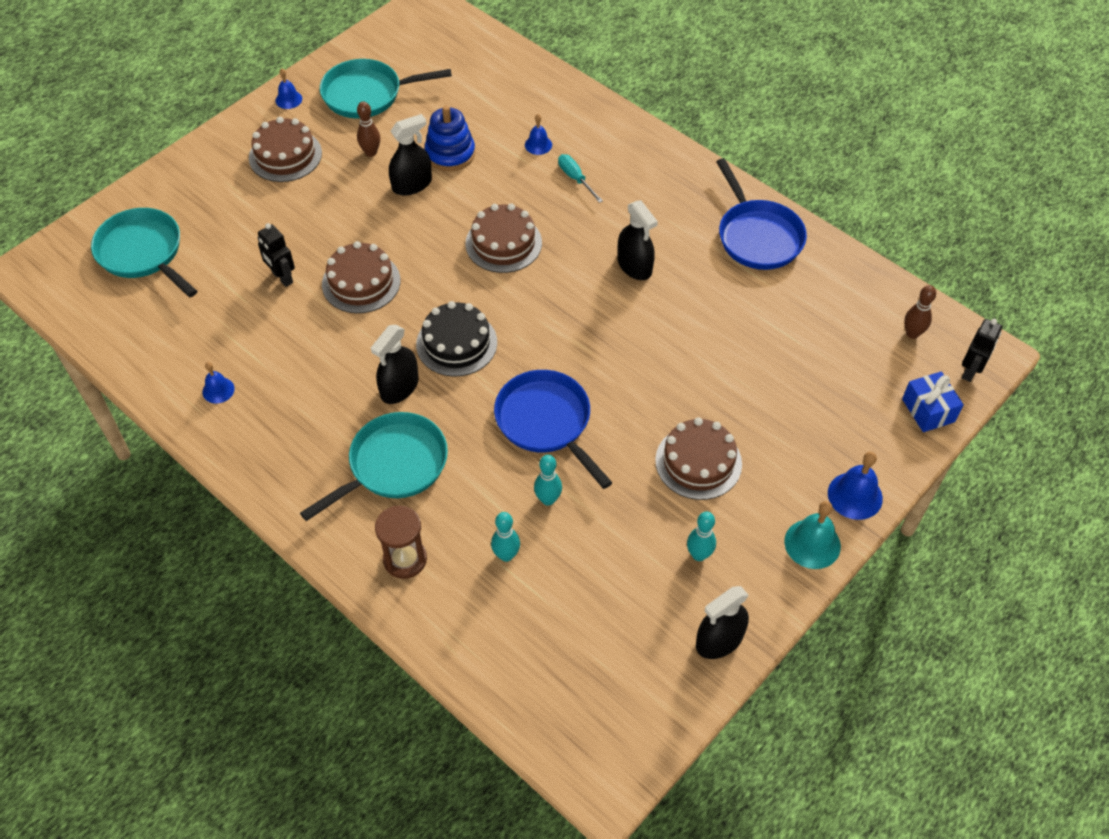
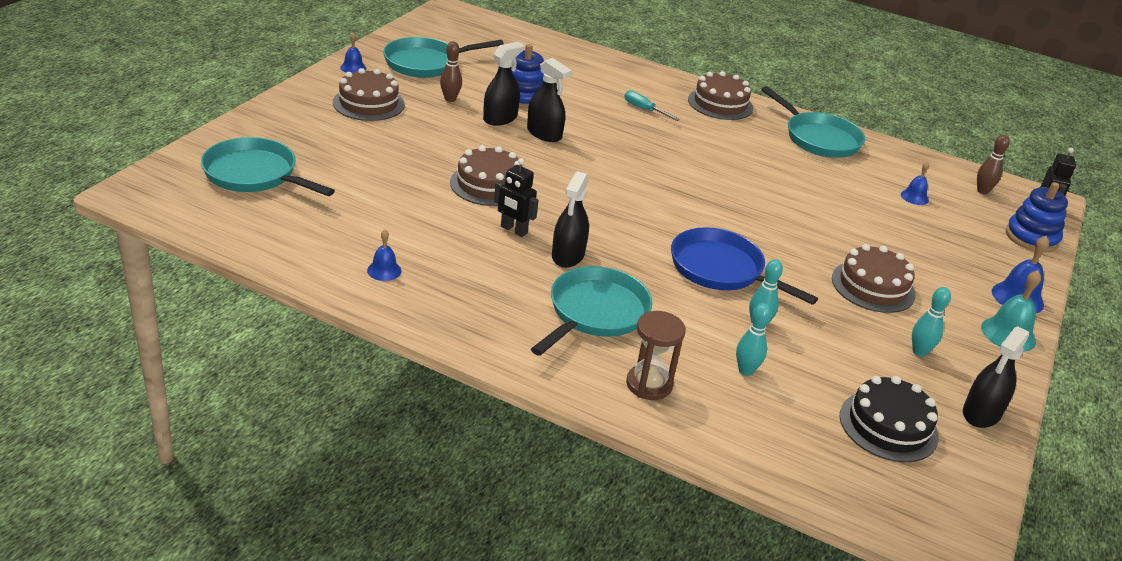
camera: 20 degrees left, 20 degrees down
(282, 277) = (408, 185): black robot -> black robot (513, 230)
(456, 343) = (604, 221): black cake -> black cake (888, 426)
(503, 243) = (606, 152): brown cake -> brown cake (720, 104)
(538, 145) = (598, 90): blue bell -> blue bell (914, 197)
(634, 266) = (730, 161): black spray bottle -> black spray bottle (544, 133)
(758, 236) = (819, 138): blue pan -> turquoise pan
(928, 410) = (1031, 237): blue gift -> blue stacking toy

